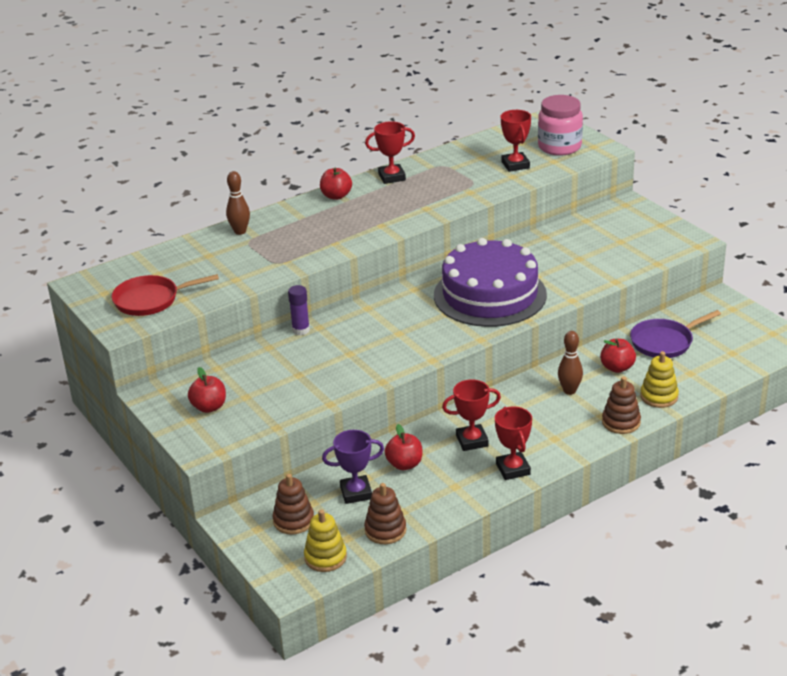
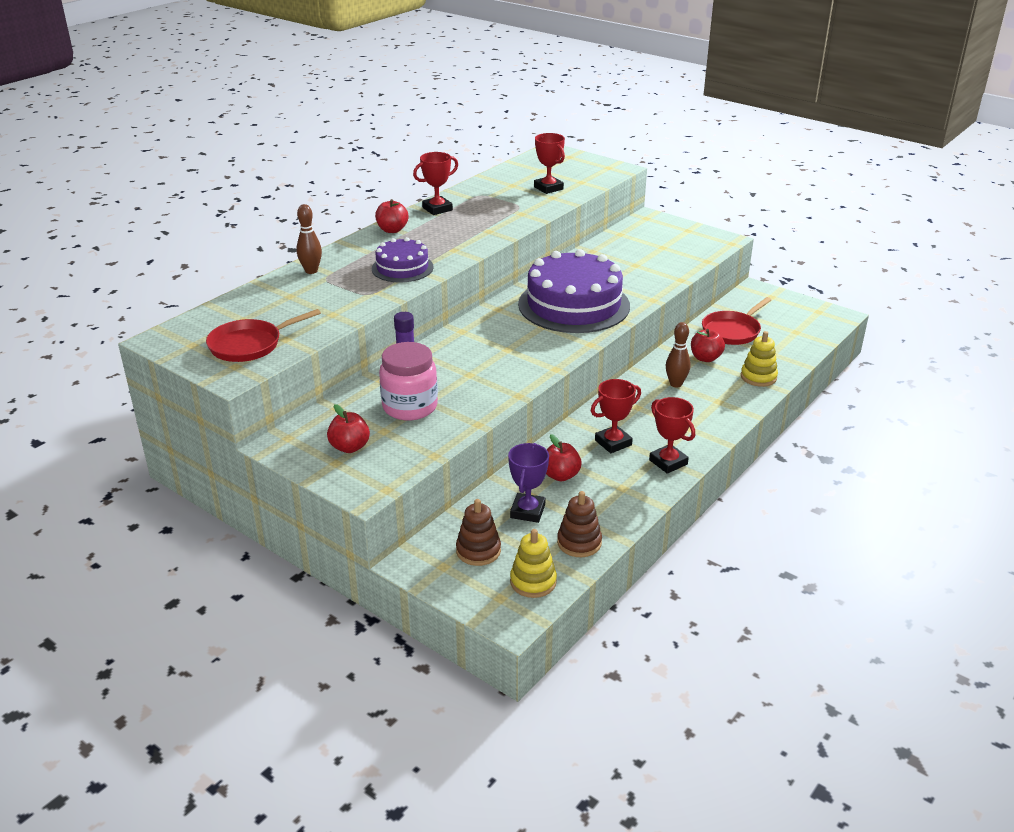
camera: 20 degrees left, 0 degrees up
(323, 239) = (402, 268): none -> purple cake
(356, 493) = (527, 511): purple trophy -> purple trophy turned 45 degrees counterclockwise
(559, 147) = (578, 170): pink jar -> pink jar (410, 407)
(621, 422) = (740, 404): brown stacking toy -> none
(664, 342) = (732, 331): purple pan -> red pan

